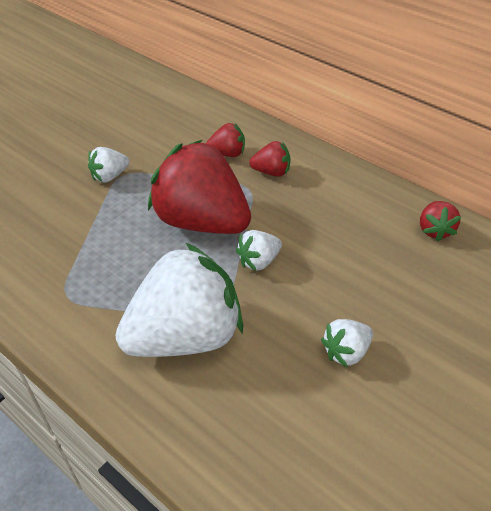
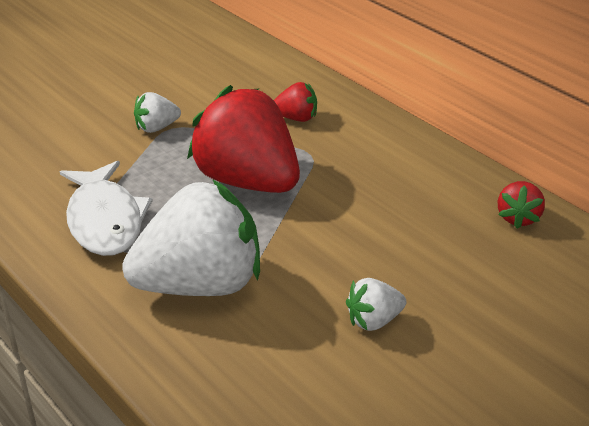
camera: 10 degrees right, 10 degrees down
(84, 278) = (105, 220): none -> white fish
(258, 261) = (301, 226): white strawberry -> none
(271, 172) = (342, 141): red strawberry -> none

